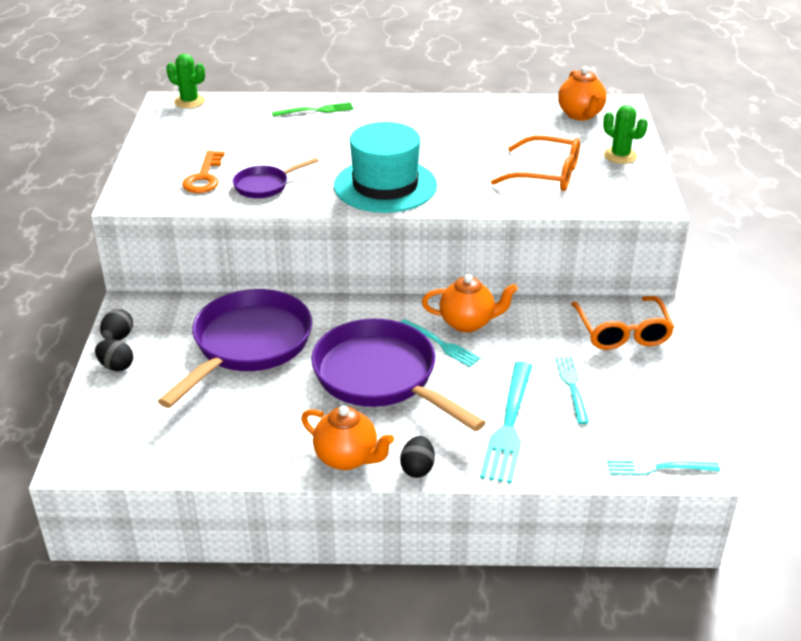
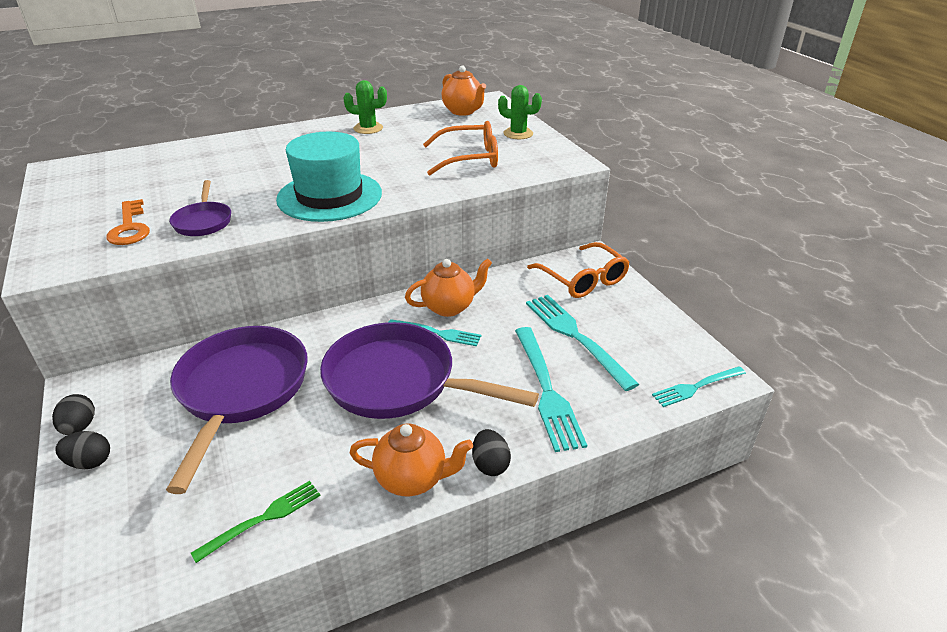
camera: 25 degrees left, 0 degrees up
(189, 101) = (80, 164): green cactus -> green cactus (368, 128)
(265, 185) = (203, 221): purple pan -> purple pan turned 45 degrees counterclockwise
(316, 110) = (222, 148): green fork -> green fork (263, 519)
(572, 386) = (575, 337): turquoise fork -> turquoise fork, size x1.64

